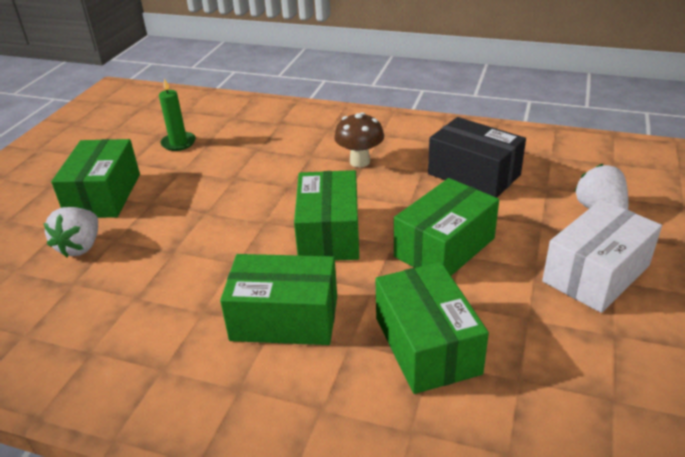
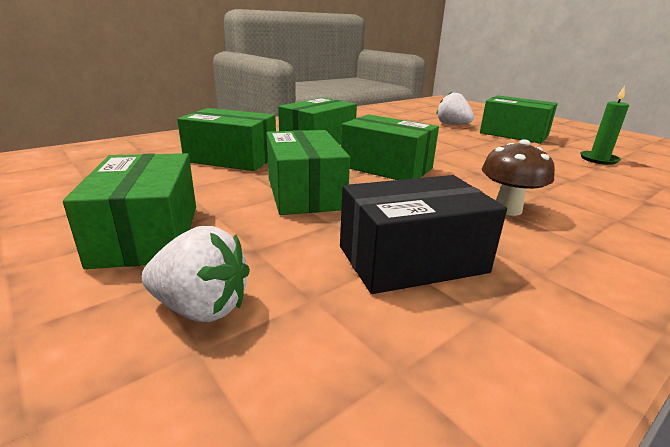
camera: 120 degrees right, 10 degrees down
(596, 273) = (148, 234): white box -> green box

